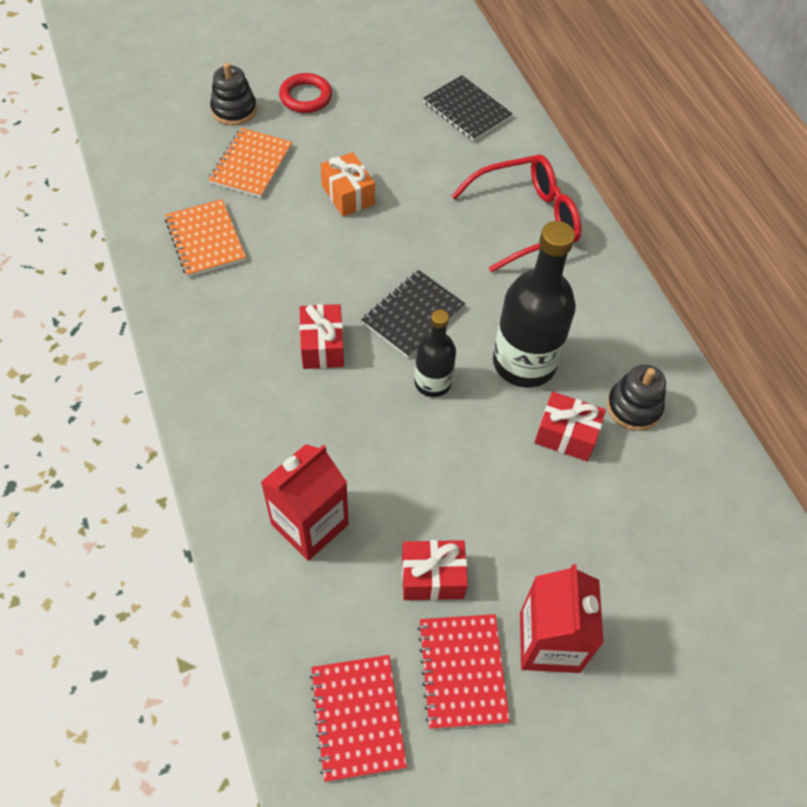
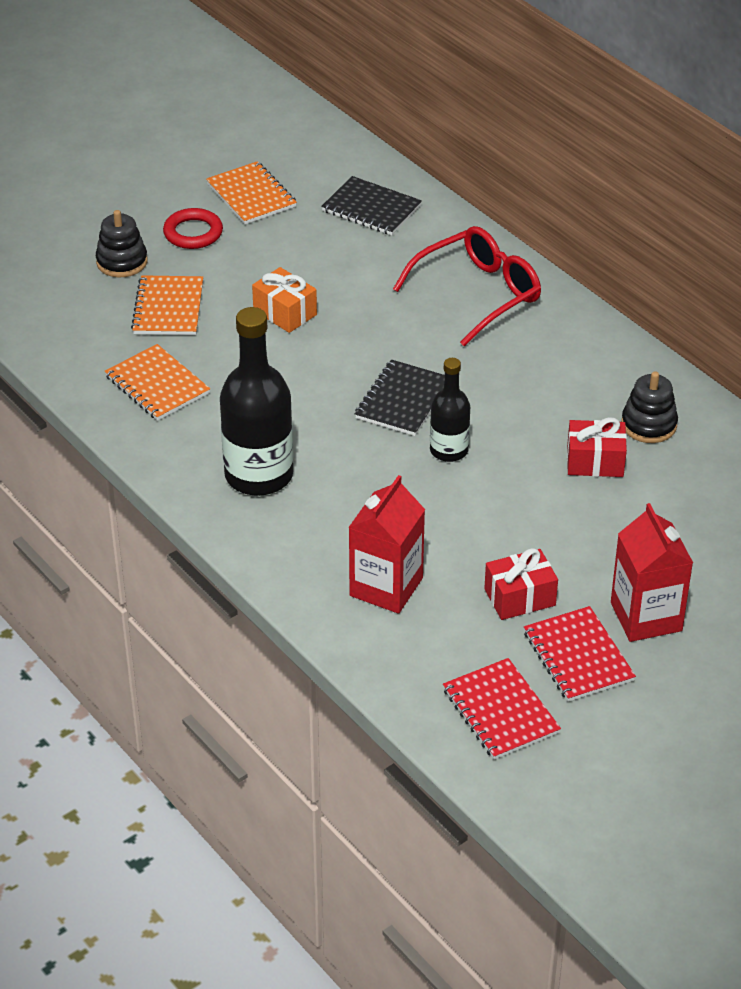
camera: 15 degrees left, 15 degrees down
(322, 346) = (325, 446): red gift -> none
(370, 73) = (251, 195): none -> orange notebook
(524, 363) = (530, 414): black bottle -> black bottle (259, 475)

